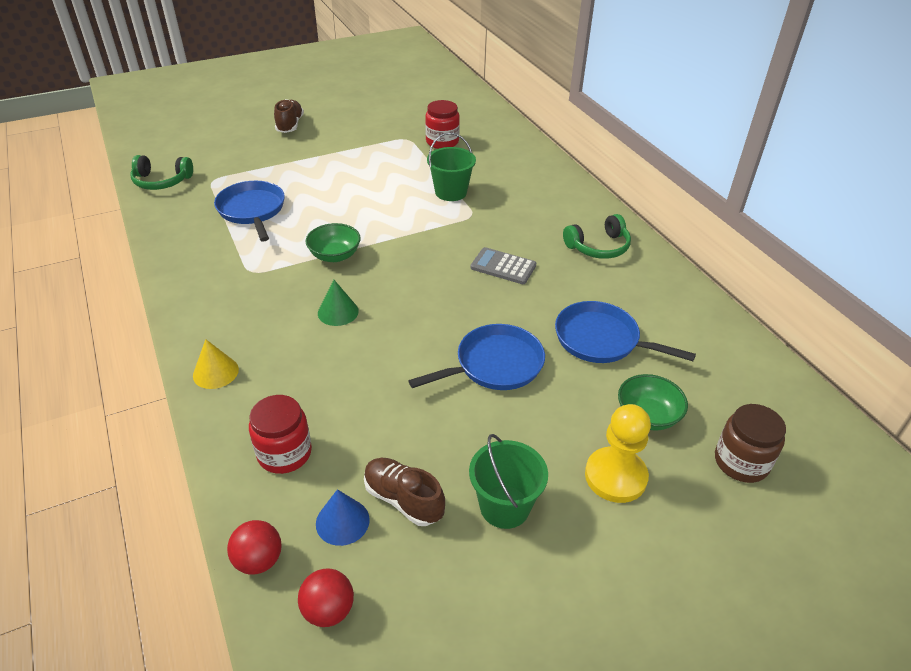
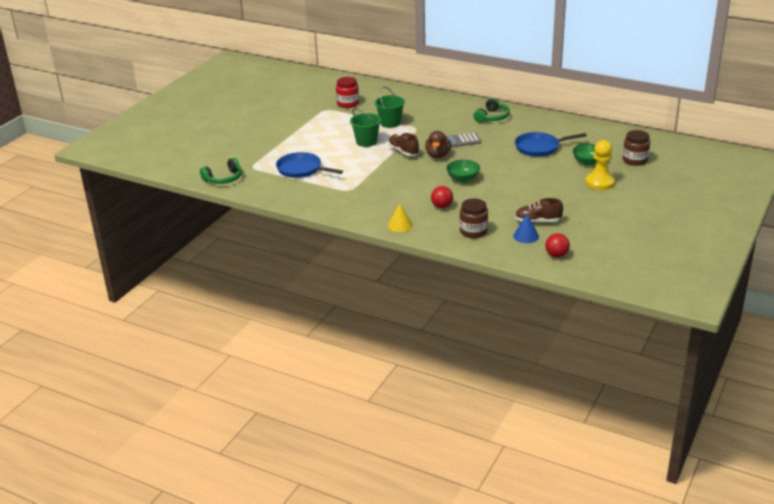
camera: 35 degrees left, 10 degrees down
(259, 560) = (513, 257): red ball -> red ball (442, 206)
(284, 453) = (473, 231): red jar -> brown jar
(290, 125) = (246, 128): brown shoe -> brown shoe (403, 151)
(335, 255) = (378, 168): green bowl -> green bowl (463, 179)
(338, 312) = (416, 185): green cone -> none
(437, 274) = (438, 155): none -> brown duck
(494, 365) = (510, 173): blue pan -> none
(504, 506) = (574, 207): green bucket -> green bucket (366, 142)

